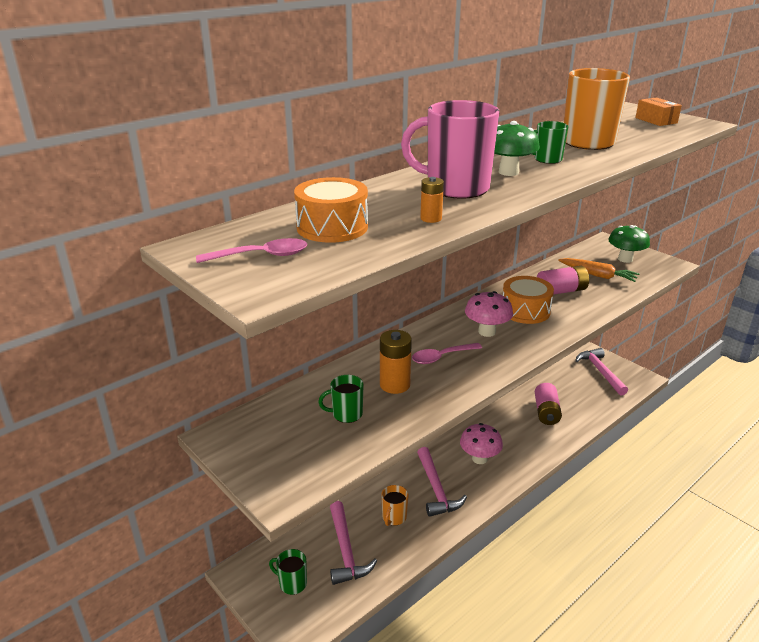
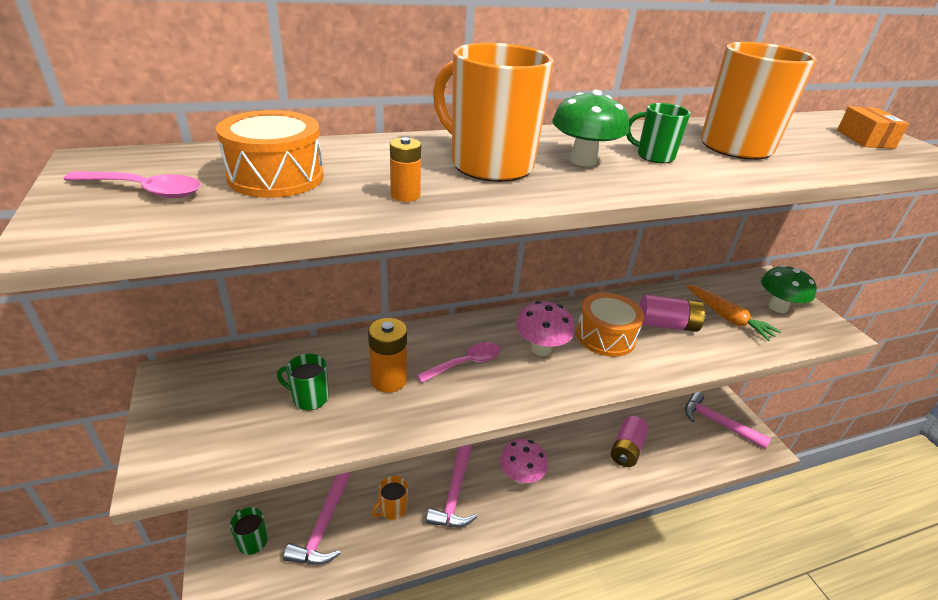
camera: 20 degrees right, 5 degrees up
(441, 357) = (465, 363): pink spoon -> pink spoon turned 150 degrees clockwise
(455, 188) = (489, 165): pink mug -> orange mug
(600, 372) = (718, 423): pink hammer -> pink hammer turned 60 degrees counterclockwise

